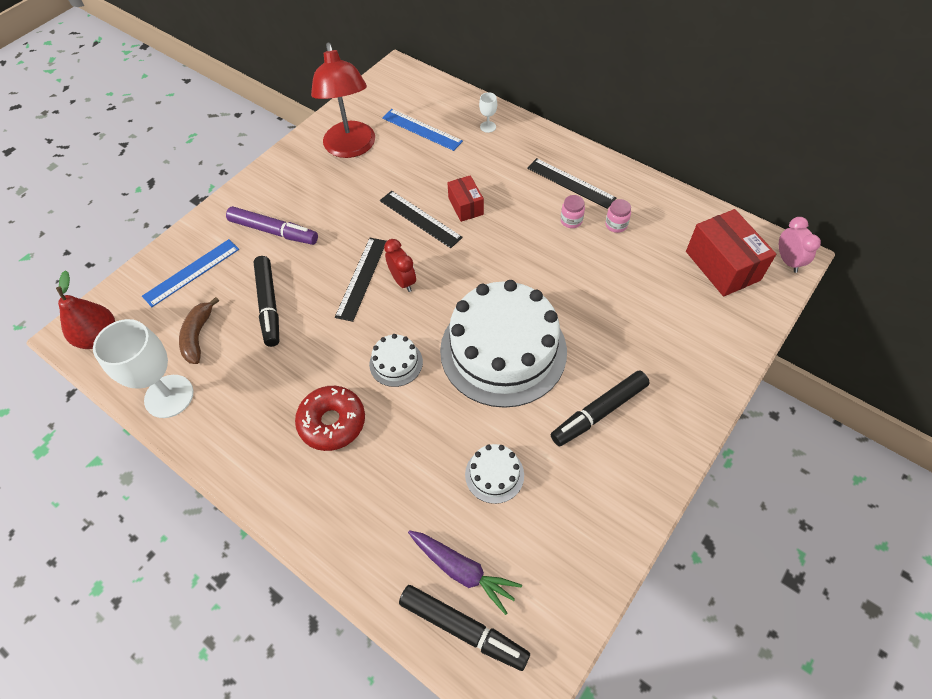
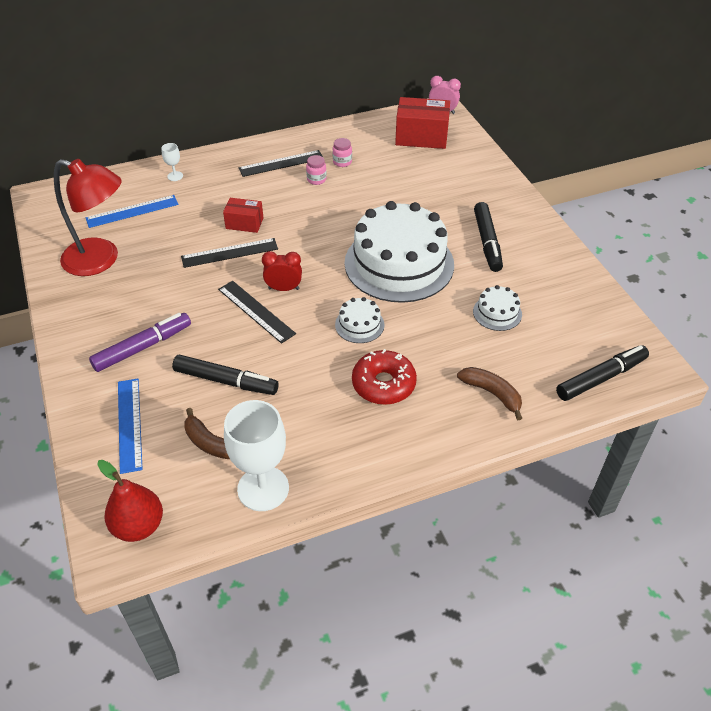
camera: 60 degrees left, 10 degrees down
(374, 524) = (492, 393): none -> brown banana
(462, 570) = (559, 360): purple carrot -> none

